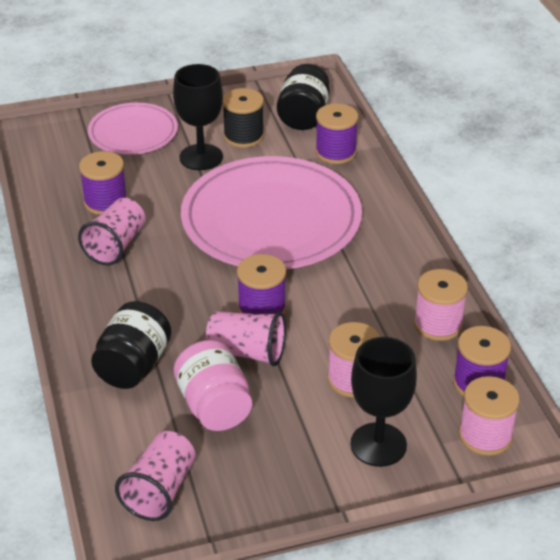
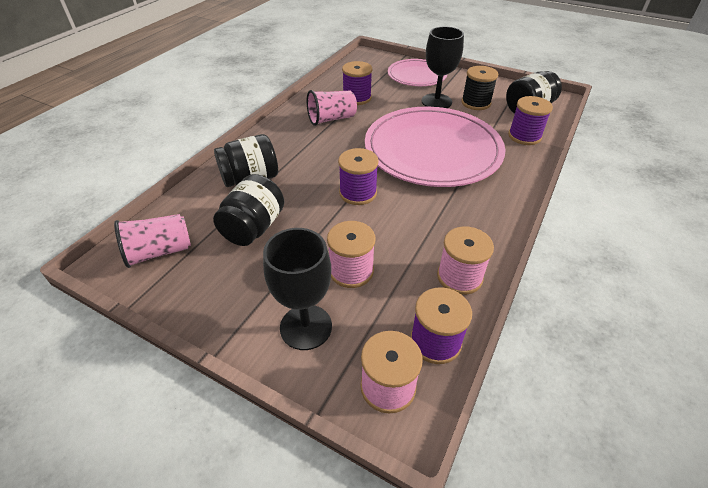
camera: 45 degrees right, 5 degrees up
(214, 406) = (254, 227): pink jar -> black jar
(247, 352) = (315, 211): pink cup -> none

